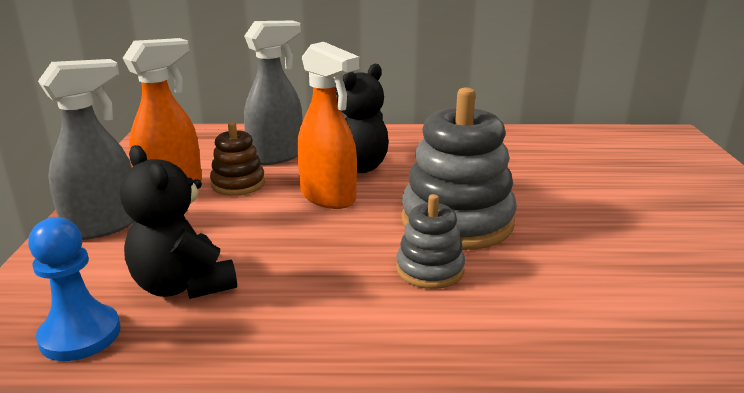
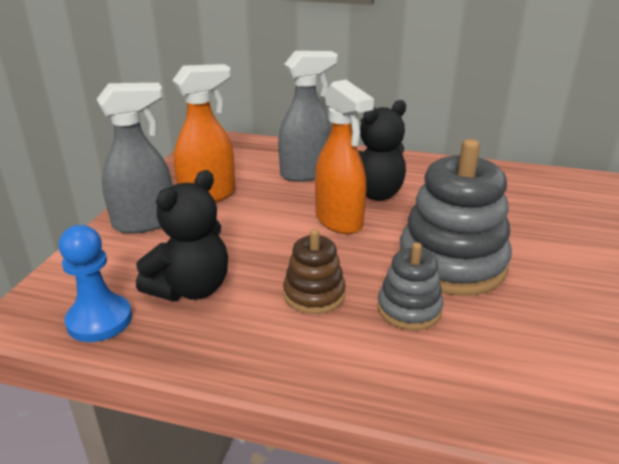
camera: 15 degrees right, 5 degrees up
(183, 285) = (191, 289): black teddy bear -> black teddy bear turned 120 degrees counterclockwise
(238, 184) = (264, 197): brown stacking toy -> brown stacking toy (314, 294)

